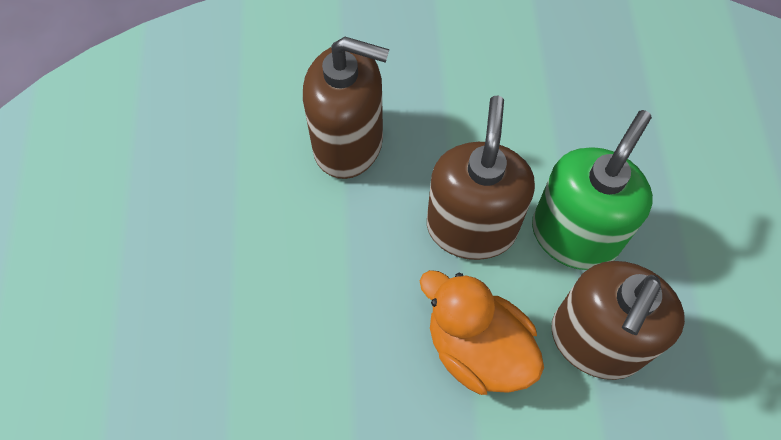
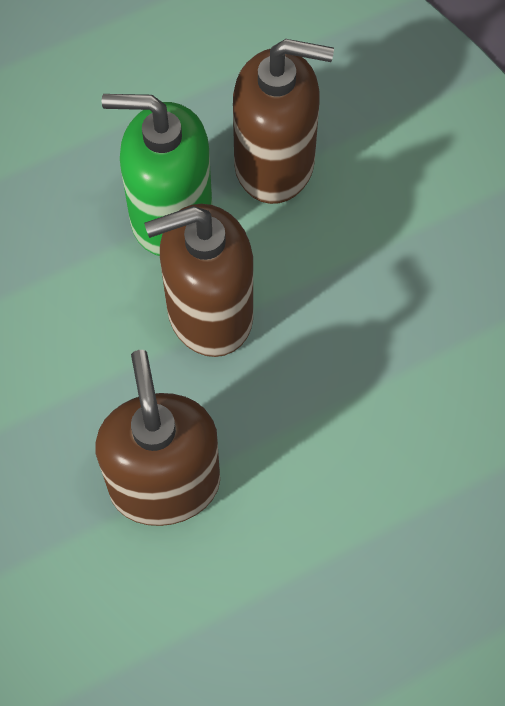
camera: 115 degrees left, 0 degrees up
(477, 348) = (337, 259): orange duck -> none

